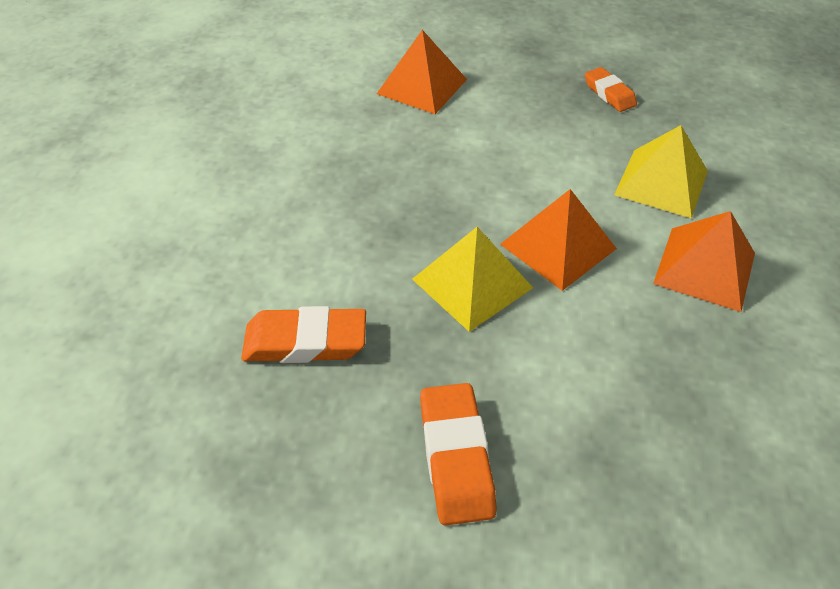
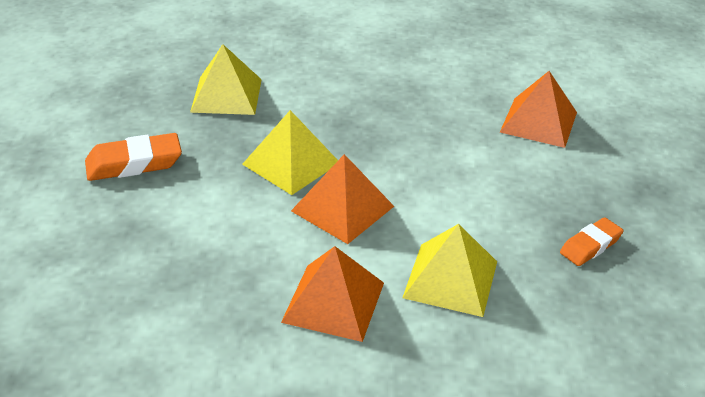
camera: 80 degrees right, 10 degrees down
(305, 342) = (226, 95): orange eraser -> yellow pyramid

